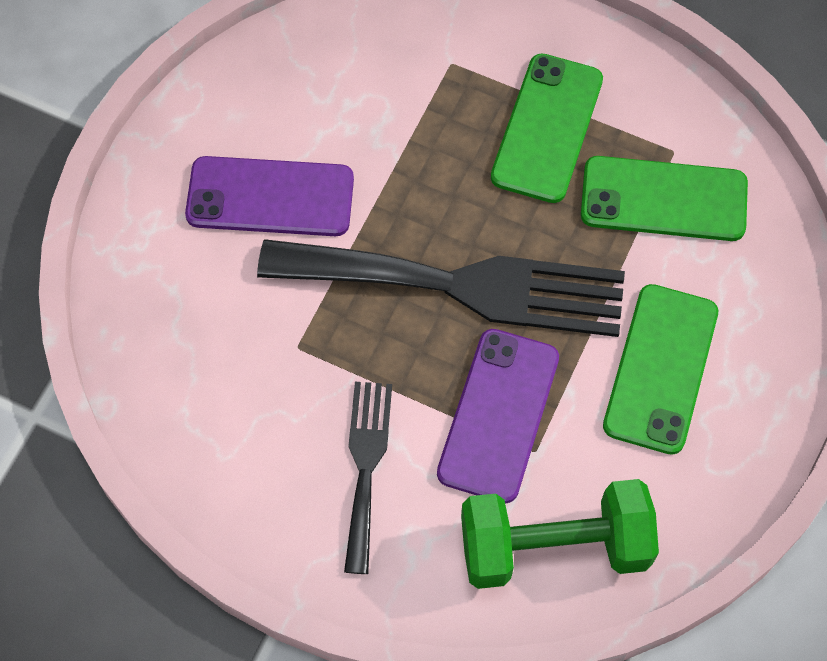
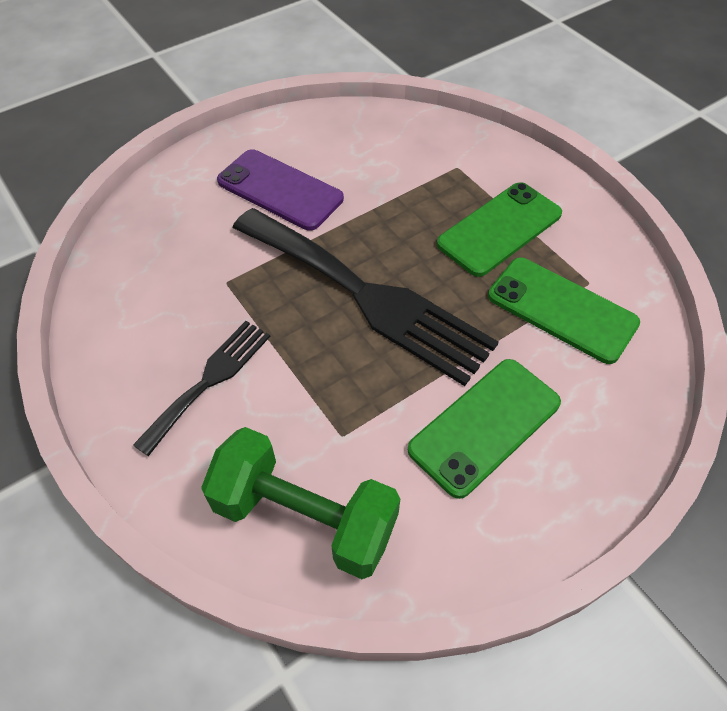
camera: 30 degrees right, 10 degrees down
(498, 415) = (332, 395): purple phone -> none

